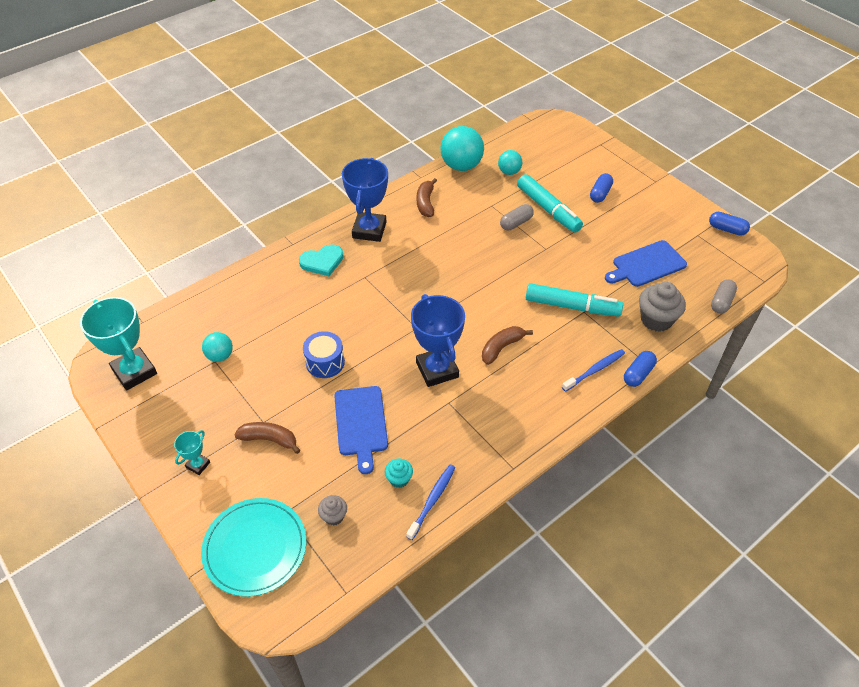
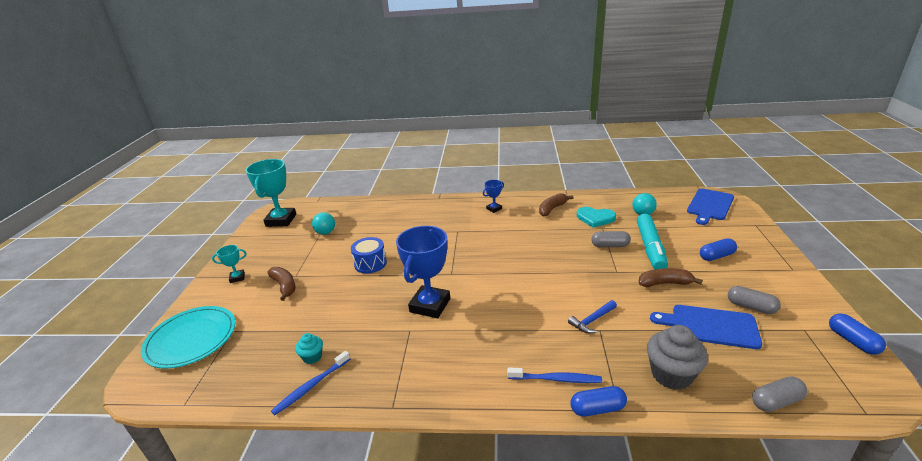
camera: 45 degrees right, 20 degrees down
(322, 261) = (443, 213): turquoise heart -> turquoise heart (595, 218)
(334, 516) = (248, 352): grey cupcake -> none
(361, 424) = (340, 308): blue cutting board -> blue cutting board (710, 205)
(369, 230) = (494, 209): blue trophy -> blue trophy, size x0.47
(432, 500) = (311, 386): blue toothbrush -> blue toothbrush turned 150 degrees clockwise
(461, 166) = (606, 198): turquoise ball -> none
(502, 347) = (495, 317): brown banana -> brown banana (665, 283)
(572, 306) = (592, 320): turquoise marker -> blue hammer
(656, 233) = (751, 307): none -> grey capsule

